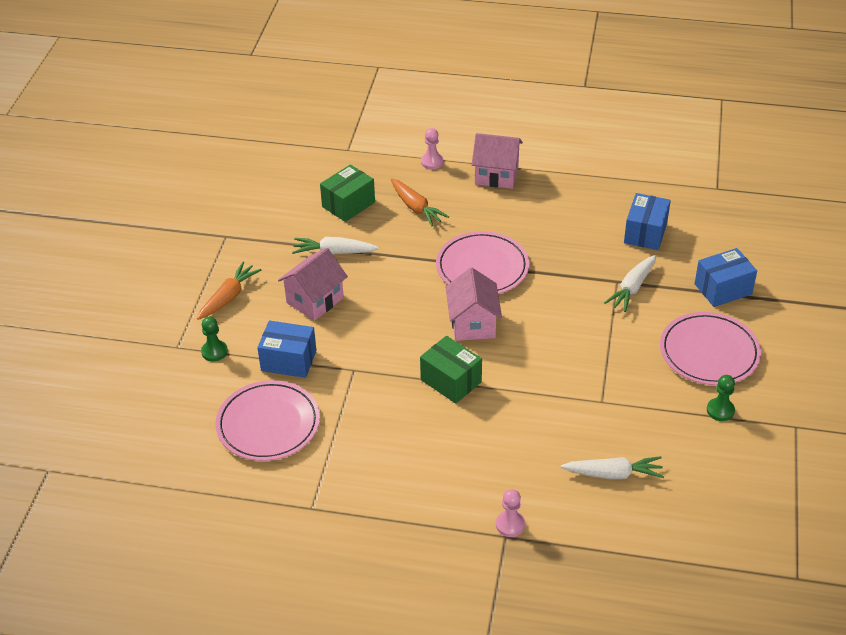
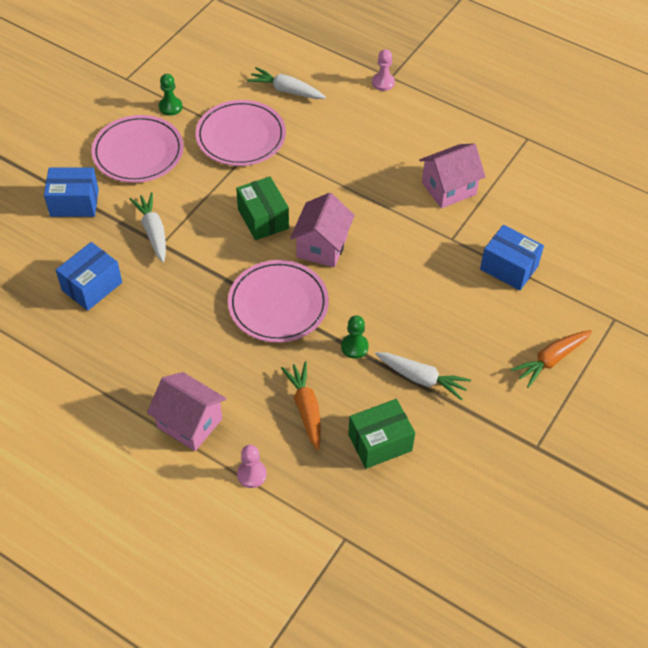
camera: 160 degrees left, 10 degrees up
(214, 351) = (578, 301): green pawn -> green pawn (354, 347)
(268, 424) = (544, 214): pink plate -> pink plate (241, 136)
(315, 300) = (463, 325): pink house -> pink house (449, 188)
(451, 381) = (370, 200): green box -> green box (263, 219)
(632, 288) = (153, 232): white carrot -> white carrot turned 75 degrees counterclockwise

